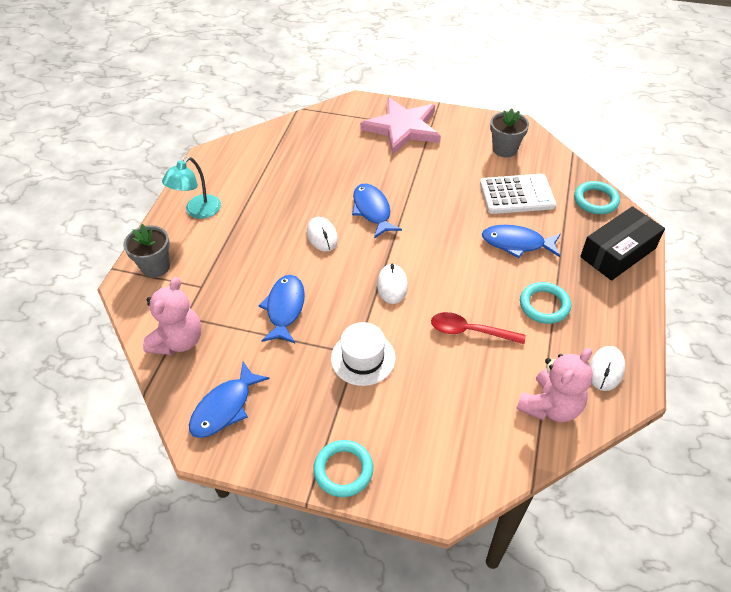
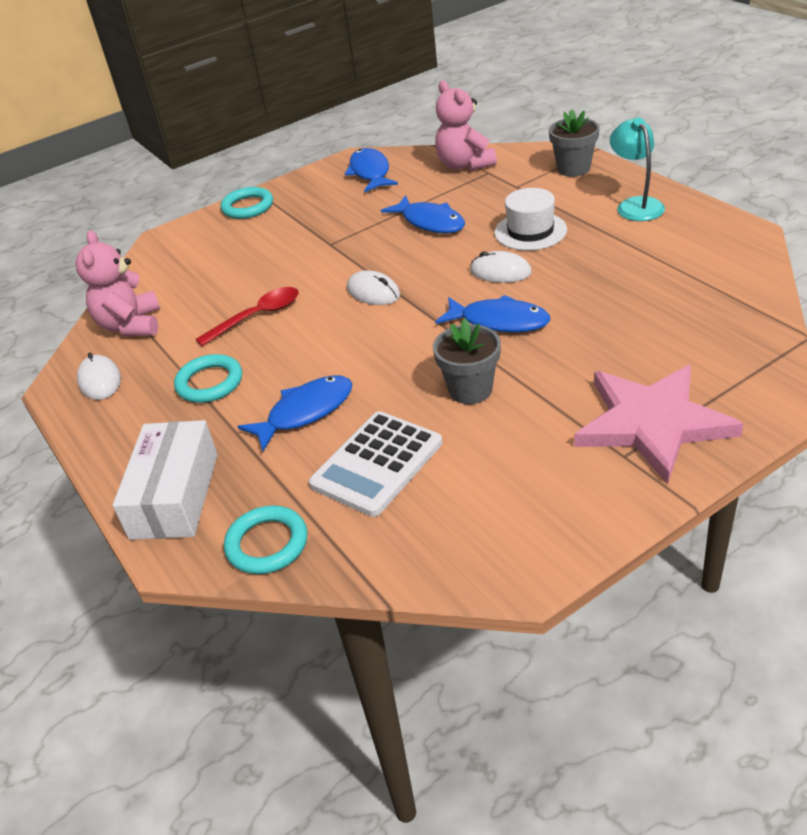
camera: 135 degrees right, 10 degrees down
(363, 358) = (320, 246): white hat -> white hat (530, 231)
(504, 149) = (482, 513): grey flower pot -> grey flower pot (470, 390)
(617, 253) = (175, 495): black box -> white box

